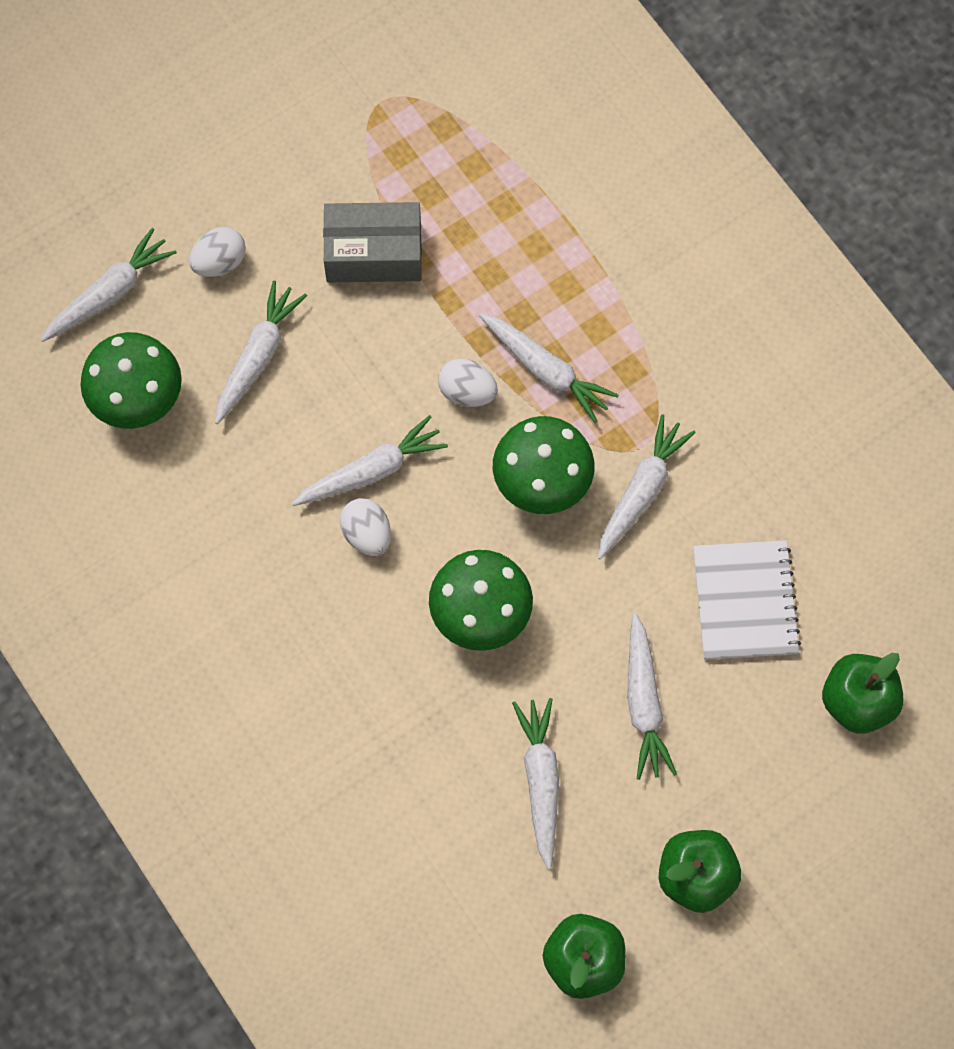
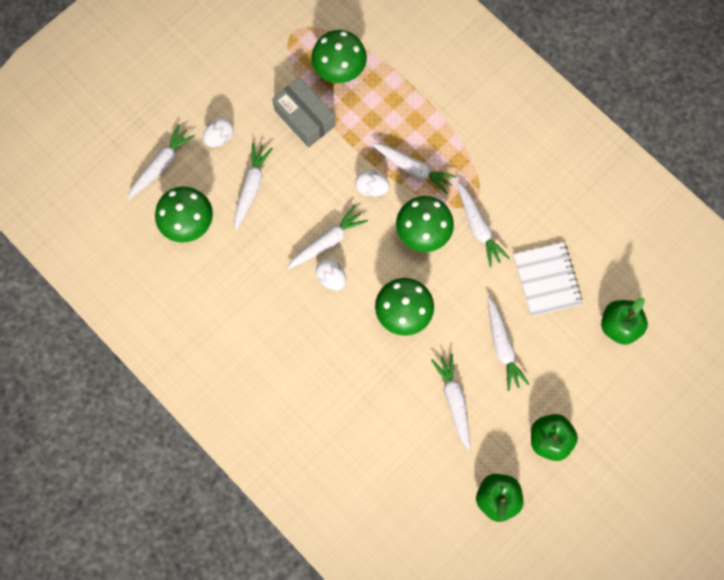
camera: 10 degrees left, 5 degrees up
(374, 253) = (305, 118): grey box -> grey box turned 60 degrees clockwise
(450, 181) = (339, 71): none -> green mushroom
(641, 491) = (478, 227): white carrot -> white carrot turned 135 degrees clockwise

